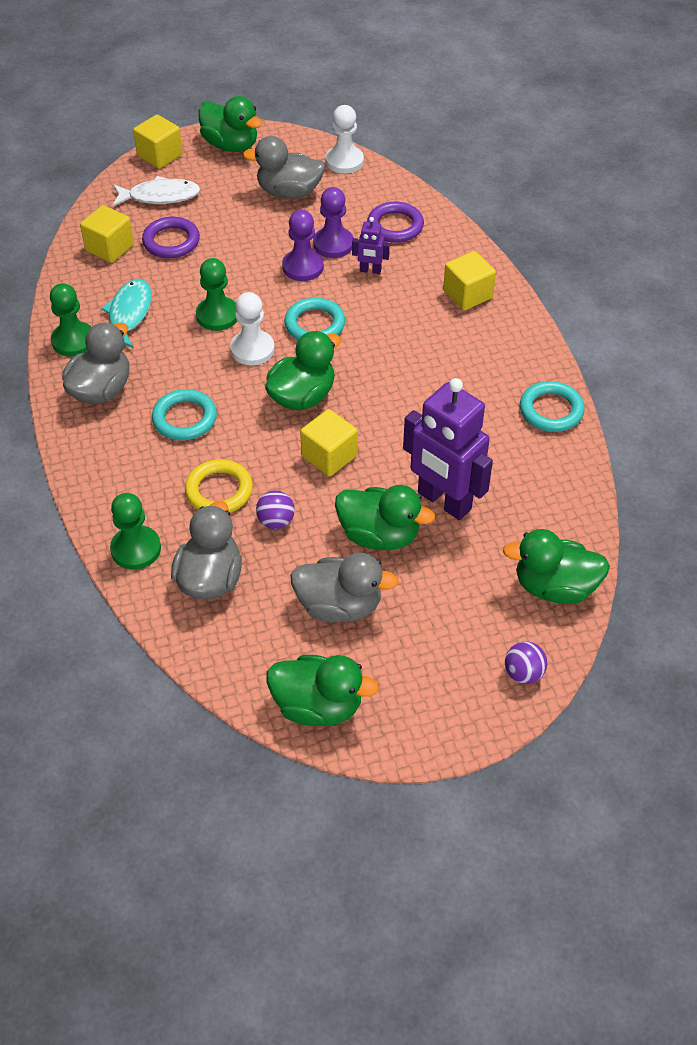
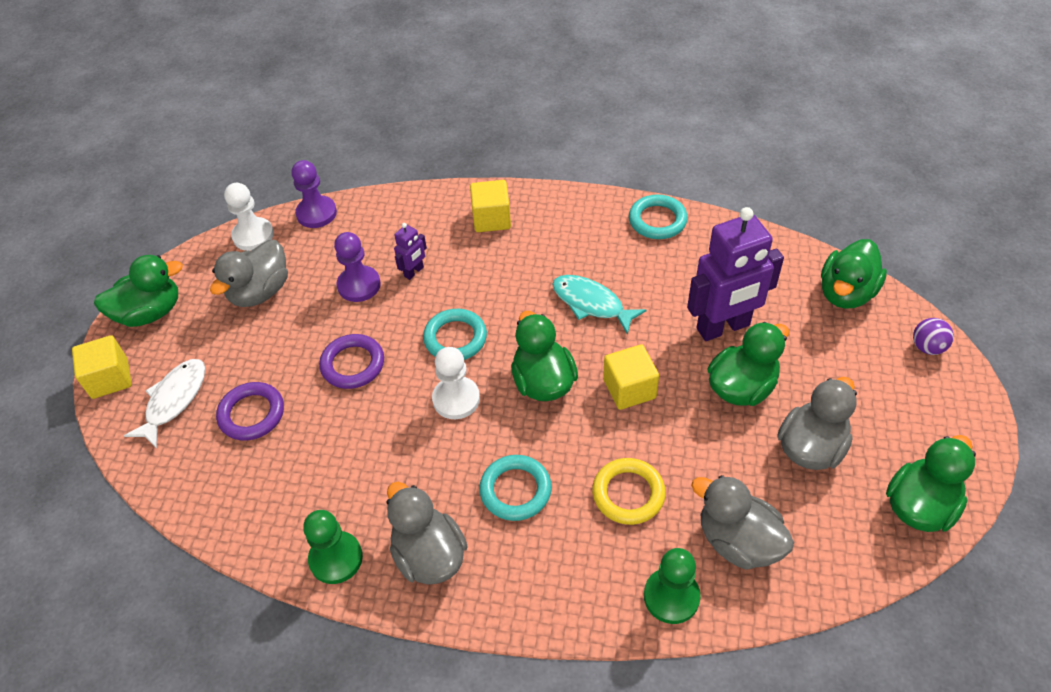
camera: 60 degrees left, 0 degrees up
(110, 248) = (216, 474): yellow cube -> none
(129, 314) = (332, 490): turquoise fish -> turquoise fish (591, 304)
(217, 315) = (389, 411): green pawn -> none
(276, 521) = (690, 460): purple ball -> none
(303, 267) = (372, 319): purple pawn -> purple pawn (316, 213)
(395, 226) = (370, 233): purple ring -> purple ring (353, 364)

